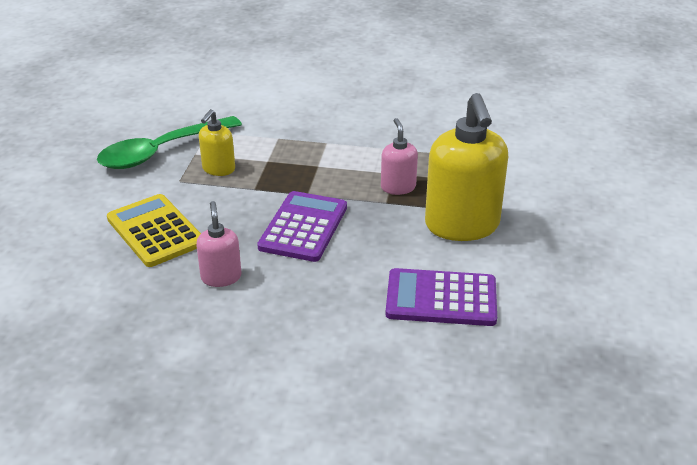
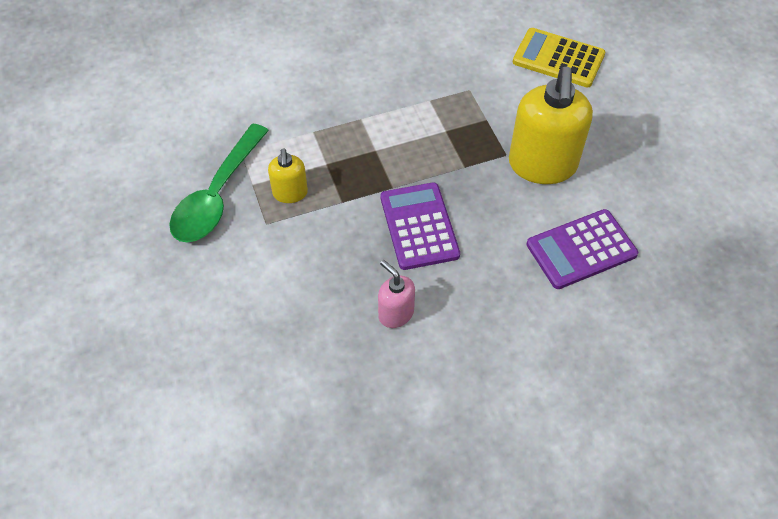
camera: 30 degrees left, 20 degrees up
(155, 231) = (296, 291): yellow calculator -> yellow calculator (558, 58)
(398, 187) = (461, 145): pink soap dispenser -> none
(462, 226) = (542, 165): yellow soap dispenser -> yellow soap dispenser turned 45 degrees clockwise

